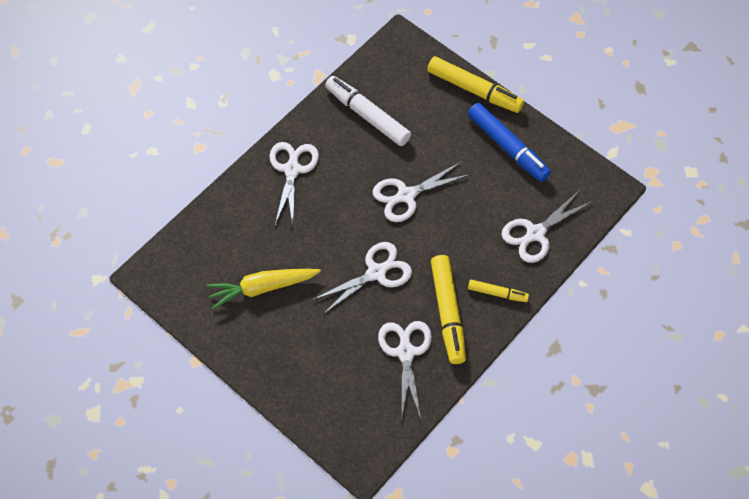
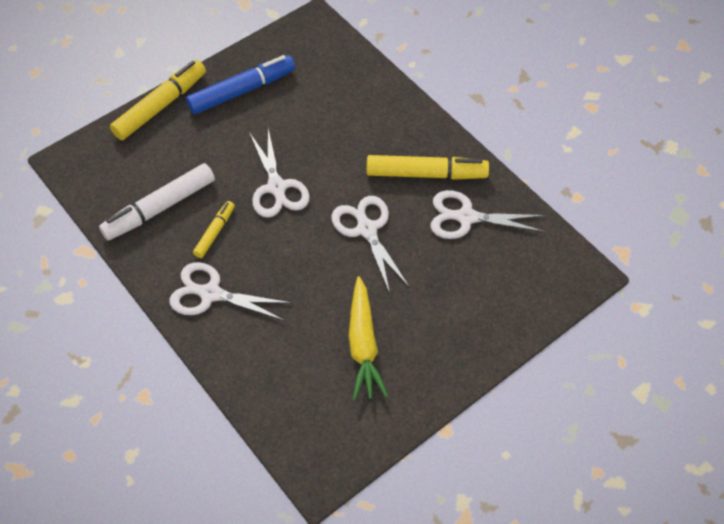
camera: 80 degrees left, 5 degrees down
(497, 293) = (412, 129): yellow marker -> yellow marker (215, 232)
(535, 233) = (350, 87): white scissors -> none

